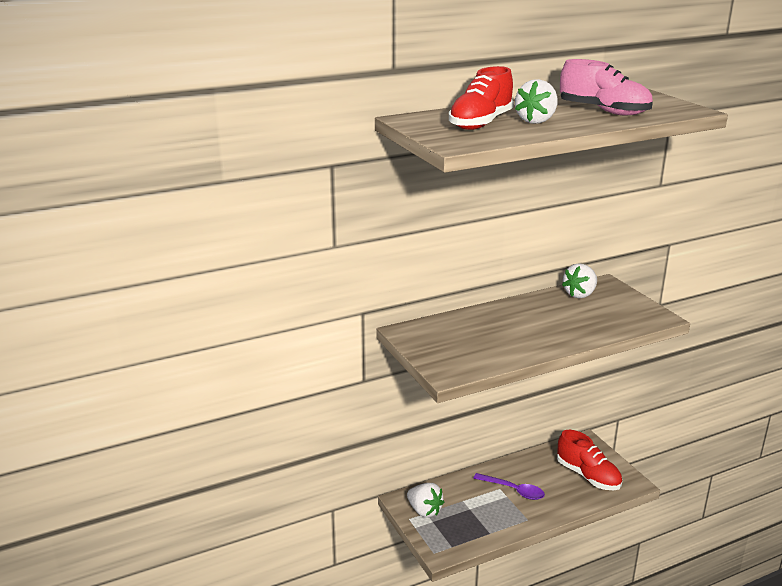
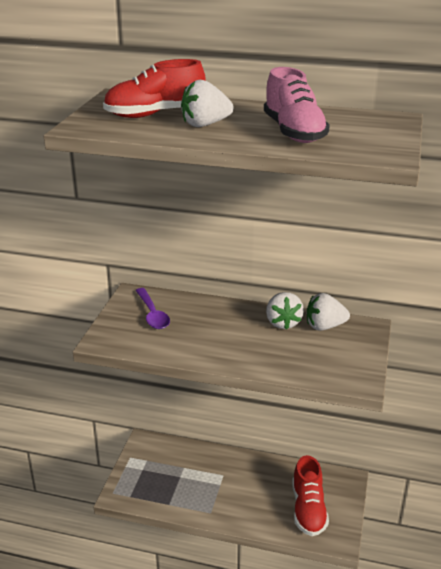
camera: 40 degrees right, 5 degrees up
(424, 511) = (147, 458): white strawberry -> white strawberry (283, 323)
(513, 490) = (231, 483): purple spoon -> purple spoon (152, 314)

